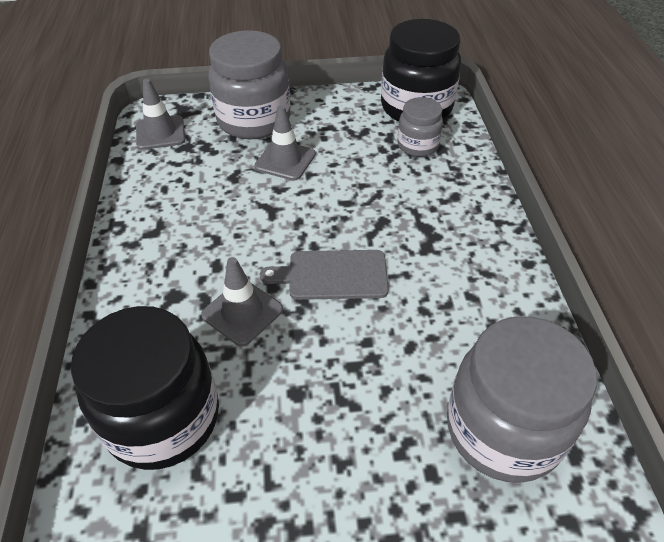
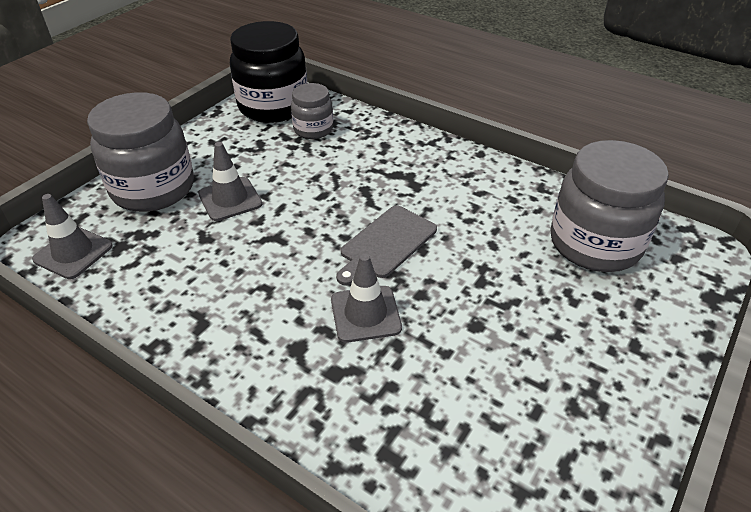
camera: 50 degrees left, 5 degrees down
(163, 418) = (423, 421): black jar -> none

